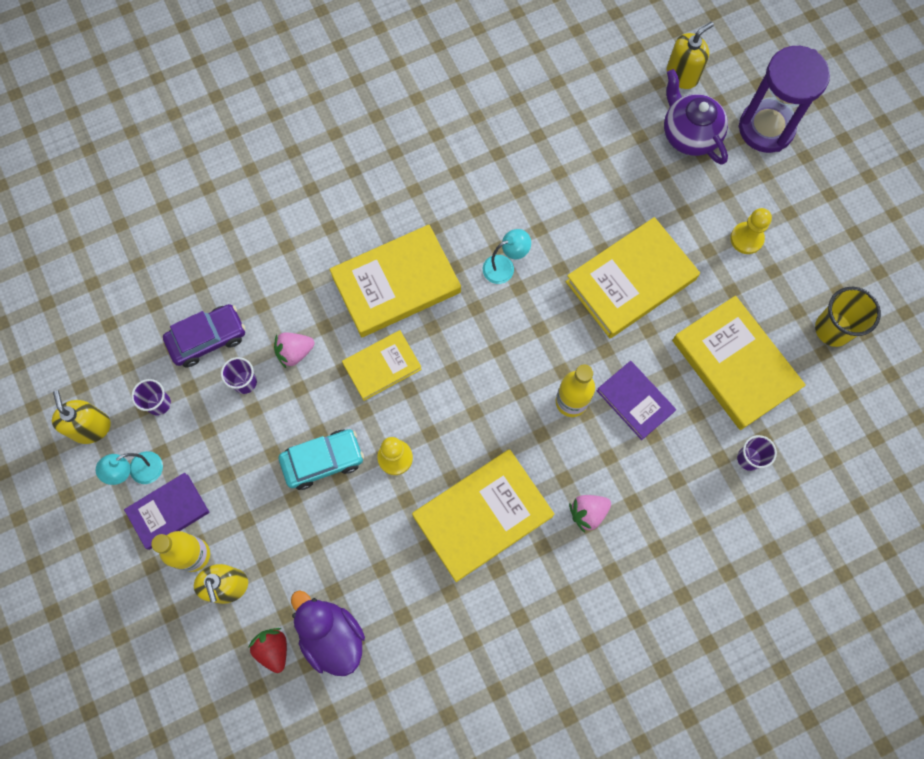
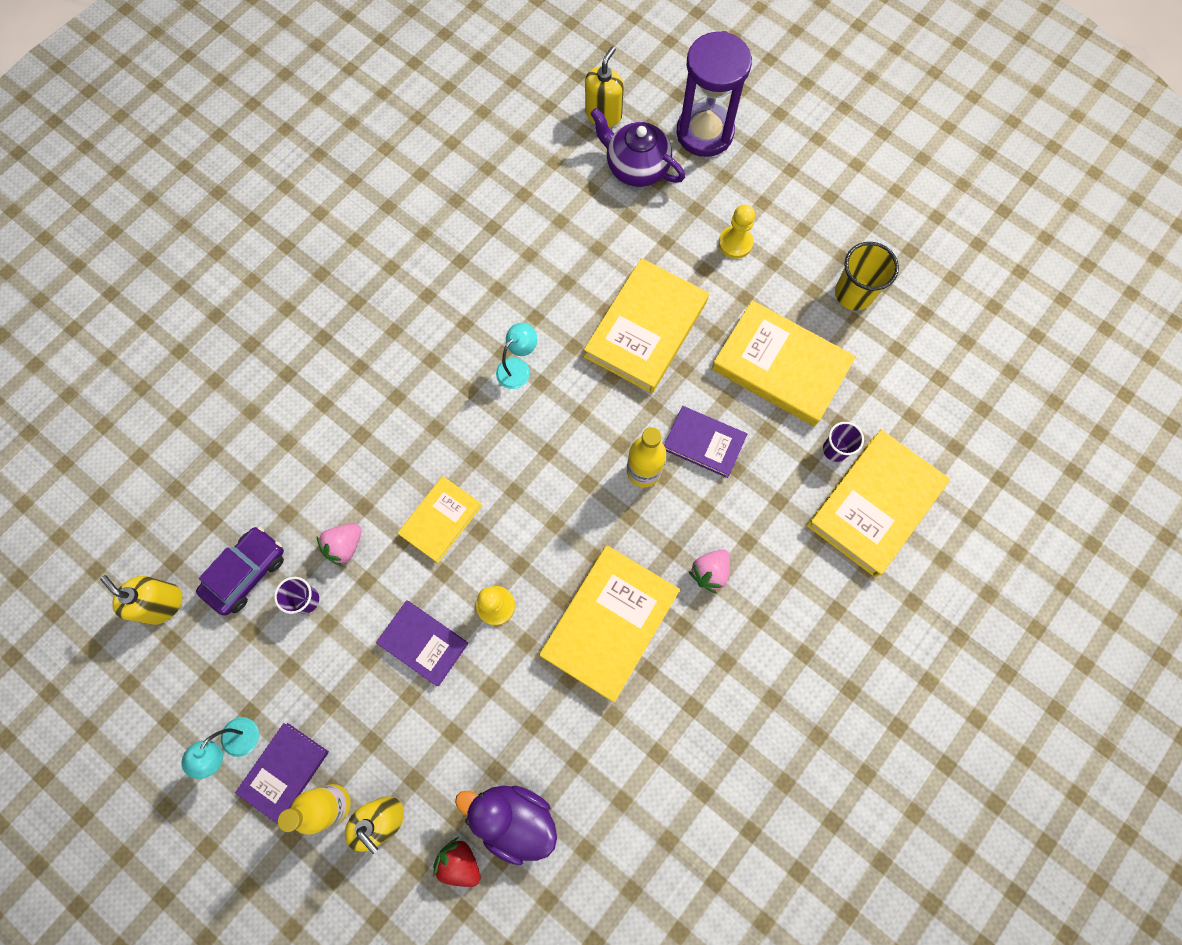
camera: 25 degrees left, 0 degrees up
(91, 427) = (161, 722): yellow soap dispenser -> yellow soap dispenser (163, 603)
(159, 403) = (224, 663): purple cup -> none
(323, 461) = (423, 643): turquoise car -> purple book
(396, 284) = (417, 431): yellow book -> yellow book (875, 505)

